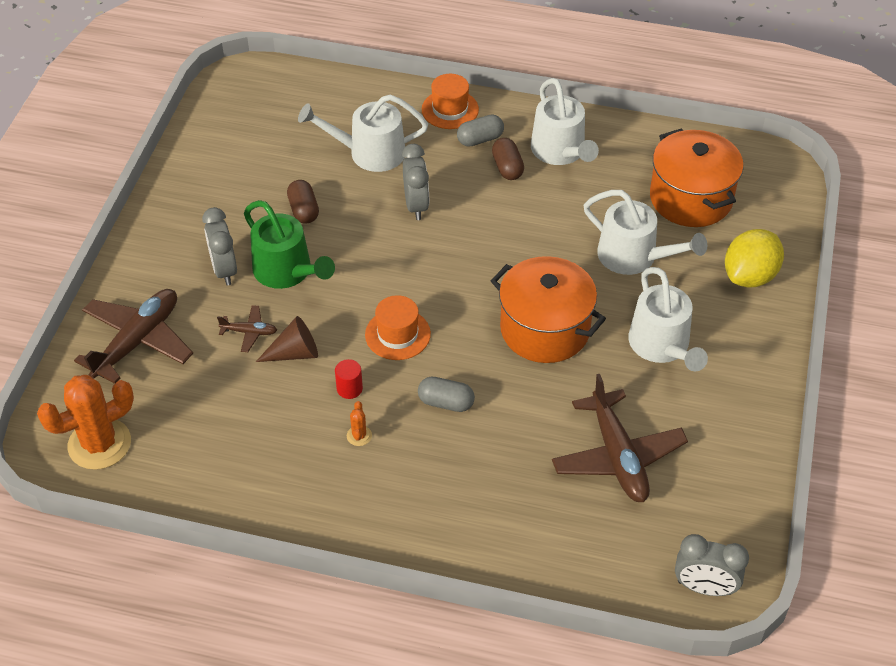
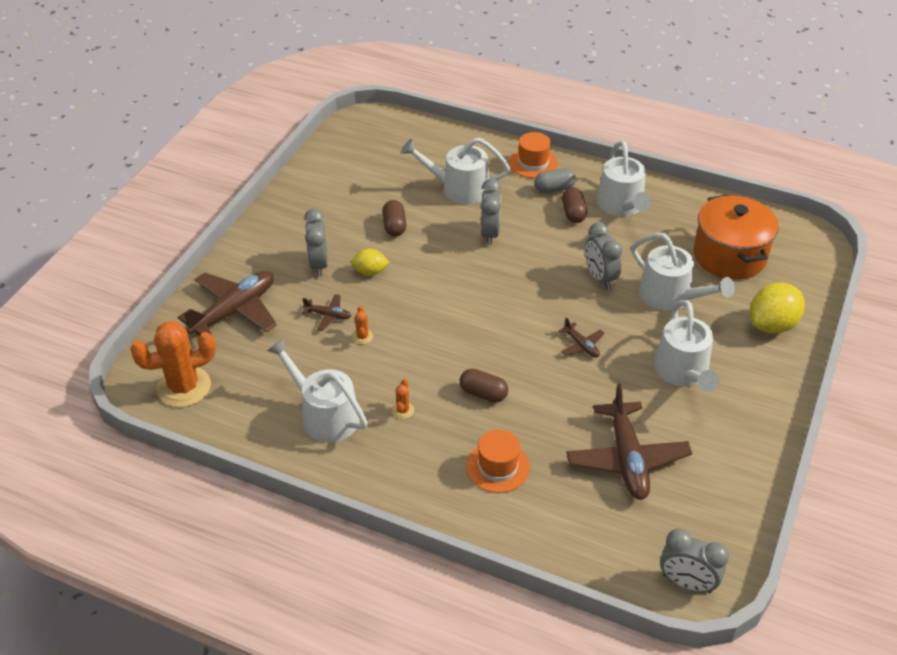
camera: 10 degrees right, 5 degrees down
(271, 454) = (325, 415): none -> white watering can
(287, 271) = (370, 272): green watering can -> yellow lemon
(294, 353) = (362, 337): brown cone -> orange cactus
(349, 388) = (402, 371): red cylinder -> none
(397, 334) = (453, 333): orange hat -> orange hat (498, 467)
(446, 402) = (483, 393): grey capsule -> brown capsule
(545, 329) = (581, 345): orange pot -> brown plane
(551, 244) = (600, 278): none -> grey clock

